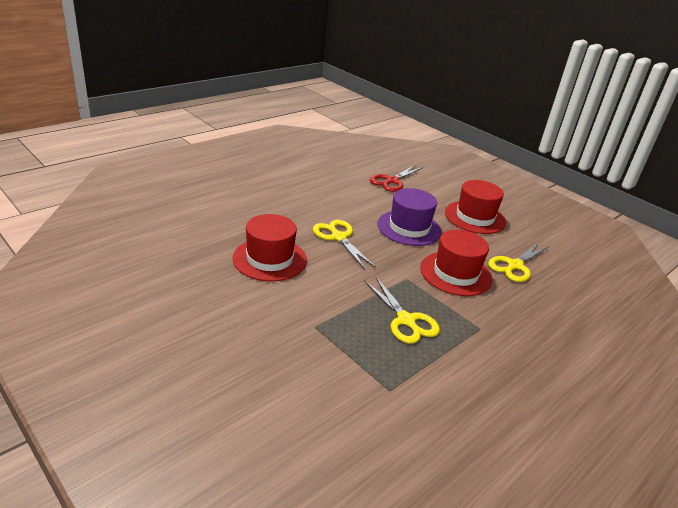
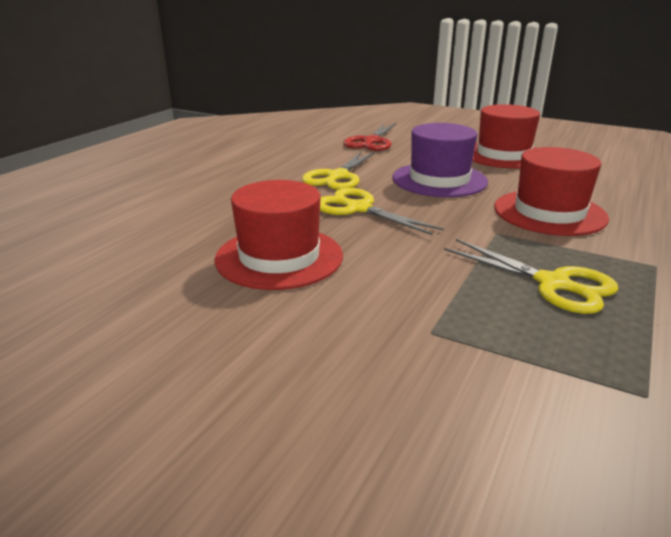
camera: 15 degrees left, 5 degrees down
(515, 266) = (604, 189): yellow scissors -> yellow scissors (338, 176)

